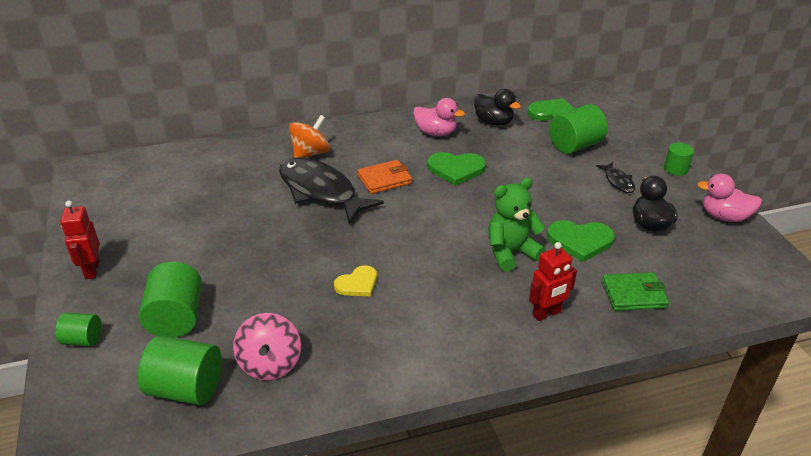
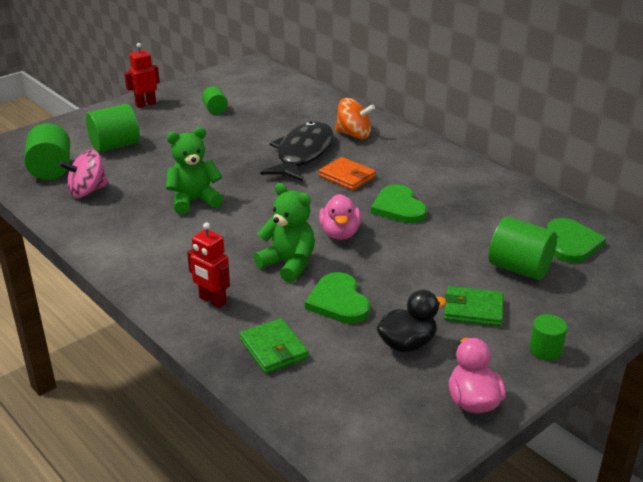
camera: 65 degrees right, 5 degrees down
(83, 340) = (79, 124): green cylinder -> green cylinder (215, 110)
(357, 284) = (194, 201): yellow heart -> green teddy bear
(436, 133) = (452, 182): pink duck -> pink duck (340, 233)
(493, 122) = (510, 209): black duck -> none
(618, 181) = (473, 309): black fish -> green wallet

